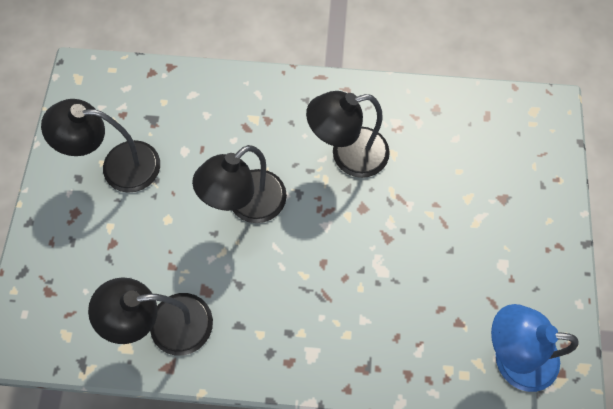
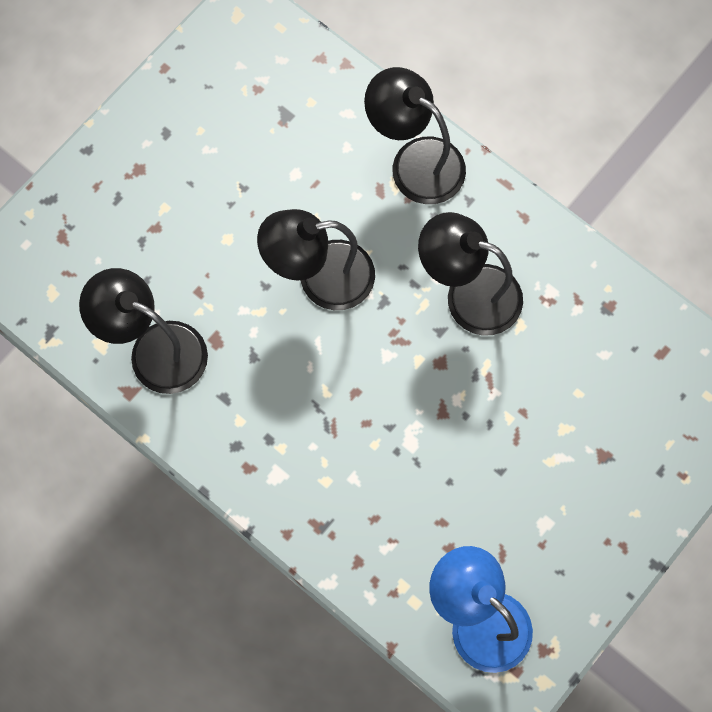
camera: 35 degrees right, 5 degrees up
(118, 166) = (215, 146): black lamp -> black lamp (415, 161)

